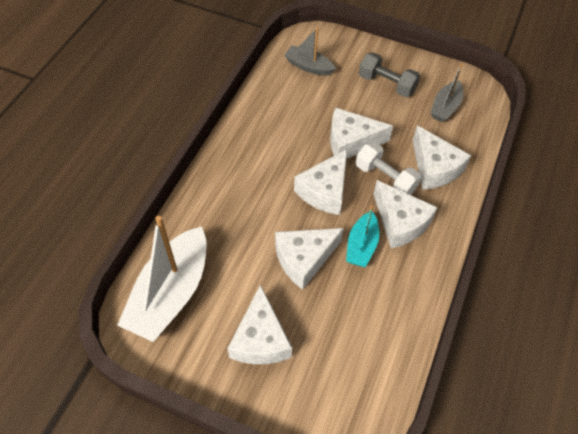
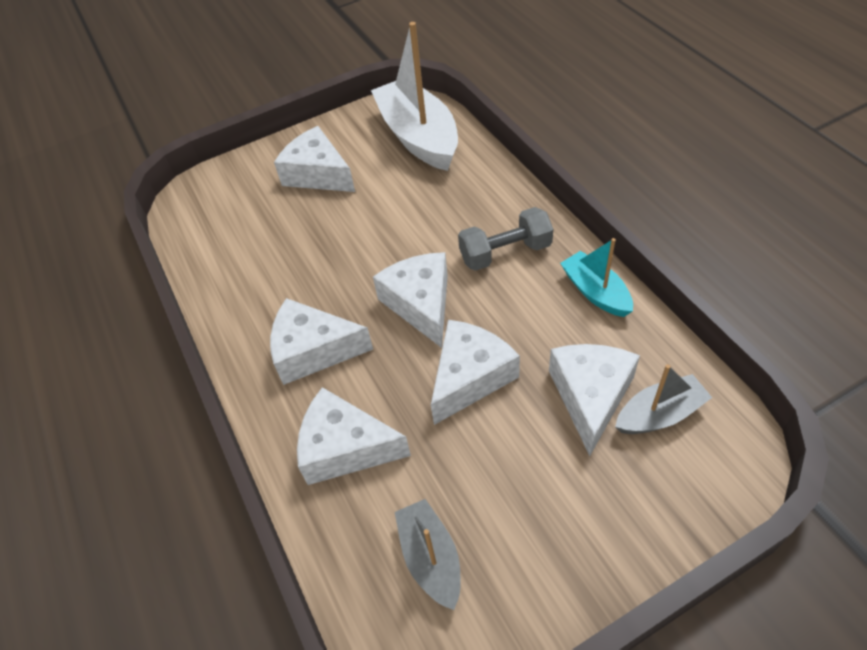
camera: 135 degrees right, 5 degrees down
(304, 259) = (358, 240): white cheese -> white cheese (590, 396)
(361, 245) = (324, 296): turquoise boat -> turquoise boat (595, 292)
(385, 178) = (382, 377): white dumbbell -> none
(386, 84) = (544, 504): grey dumbbell -> grey dumbbell (505, 253)

